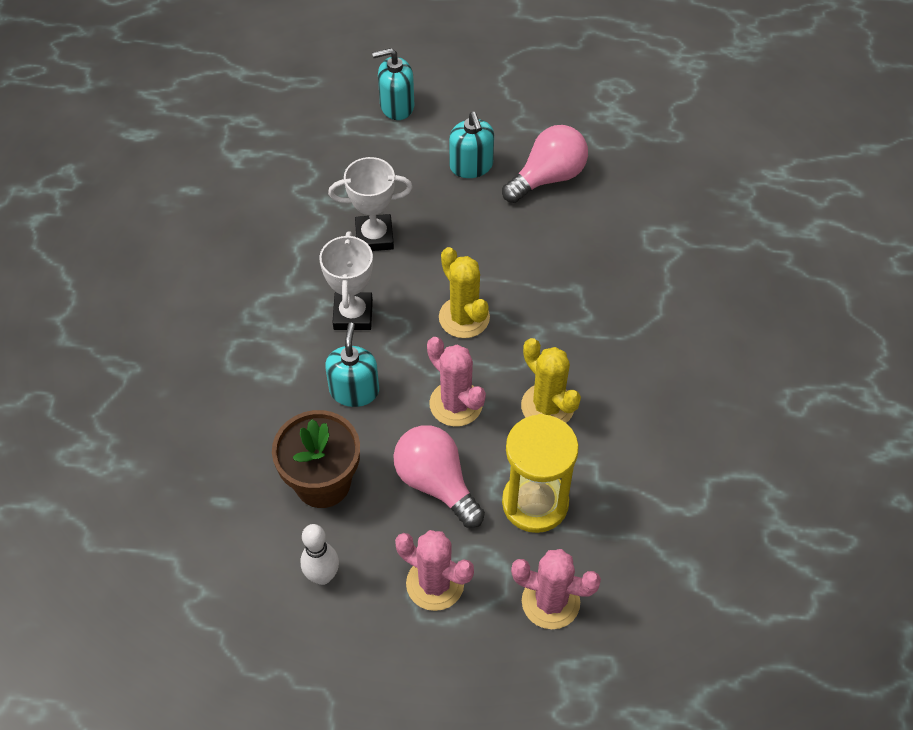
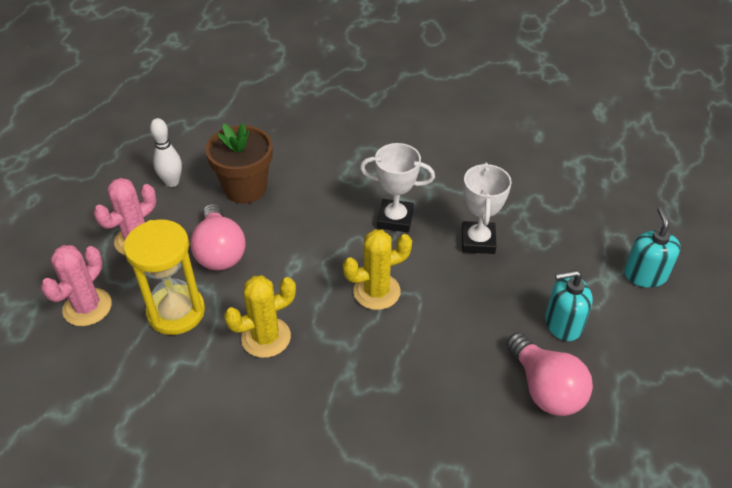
camera: 100 degrees right, 10 degrees down
(354, 390) = (320, 213): turquoise soap dispenser -> none
(436, 483) = (220, 252): pink light bulb -> pink light bulb turned 105 degrees clockwise
(456, 404) = (288, 273): pink cactus -> none

